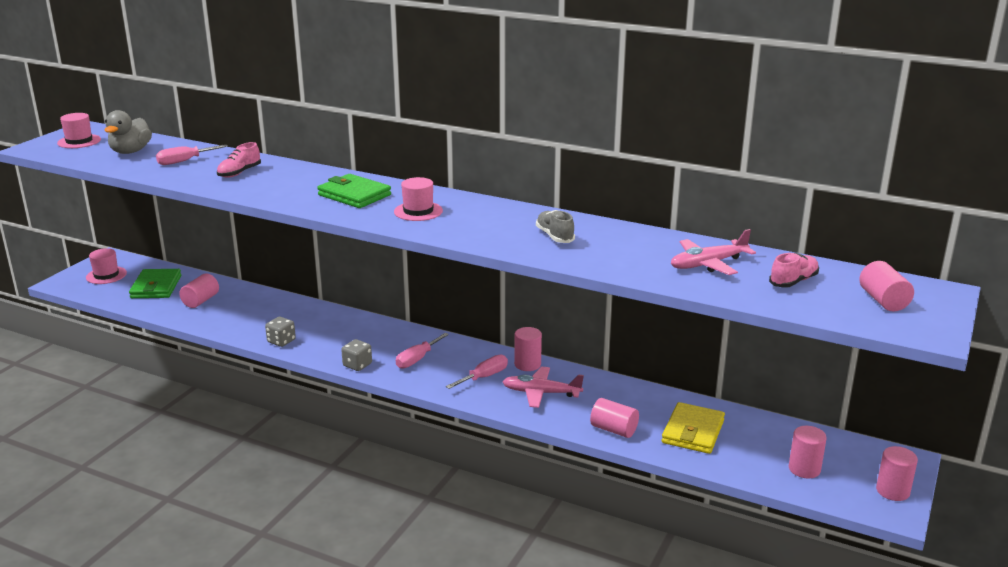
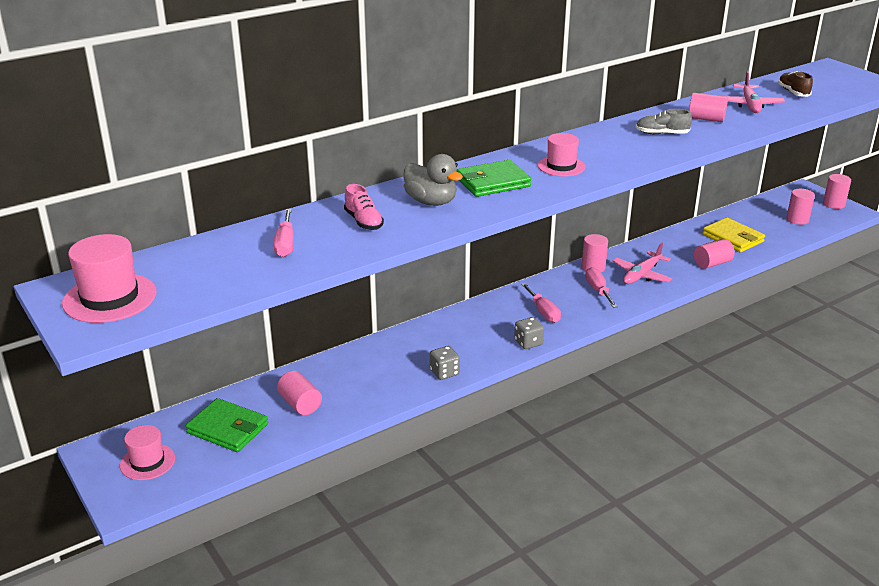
camera: 60 degrees left, 5 degrees up
(79, 141) = (110, 298): pink hat -> pink hat, size x1.52
(130, 151) = (204, 270): grey duck -> grey duck (431, 202)
(793, 281) = (793, 92): pink shoe -> brown shoe
(883, 301) = (835, 81): pink cylinder -> pink cylinder (706, 119)

